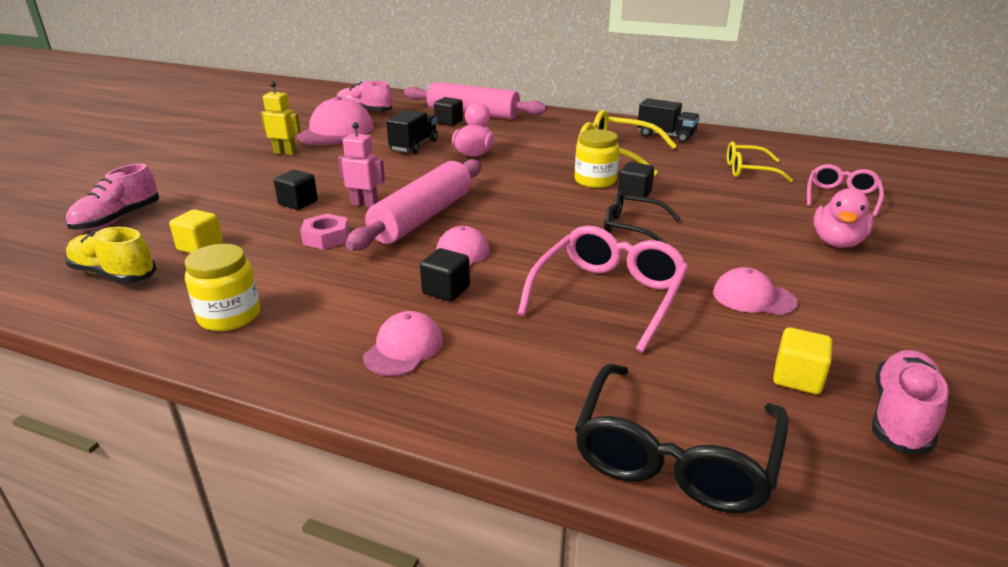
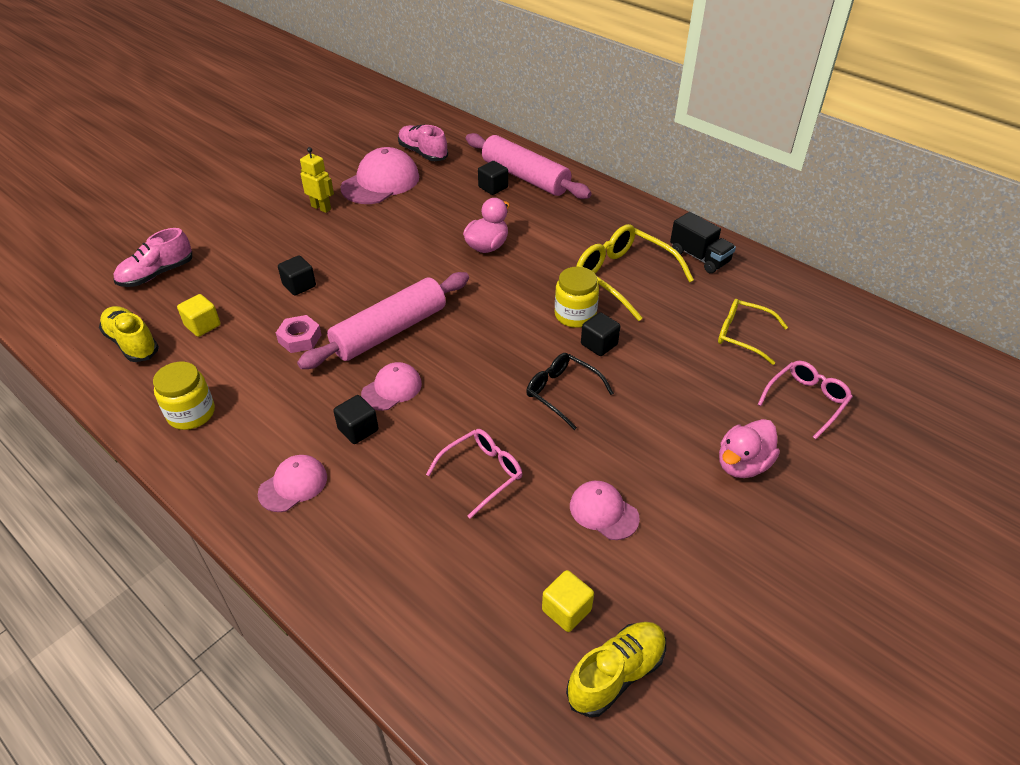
camera: 20 degrees right, 15 degrees up
(364, 204) = (351, 300): pink robot -> none
(414, 146) = (439, 221): black truck -> none
(608, 296) = (481, 473): pink glasses -> pink glasses, size x0.64
(674, 455) = (418, 649): black glasses -> none
(901, 416) = (616, 674): pink shoe -> yellow shoe

